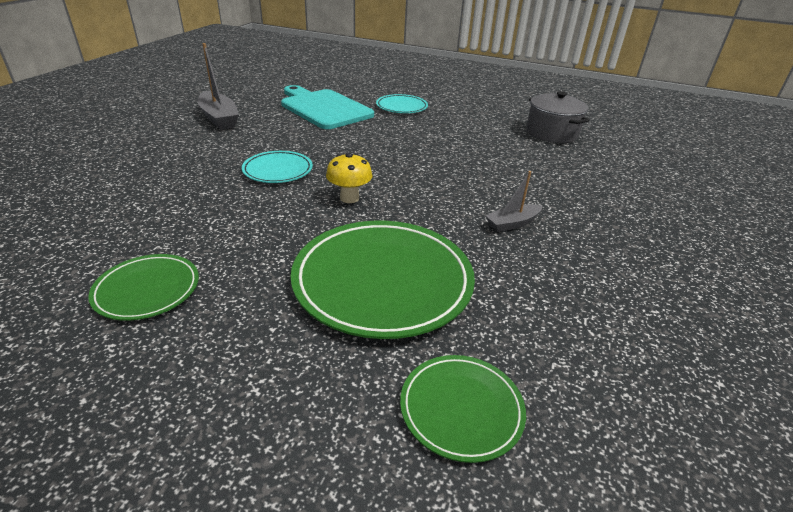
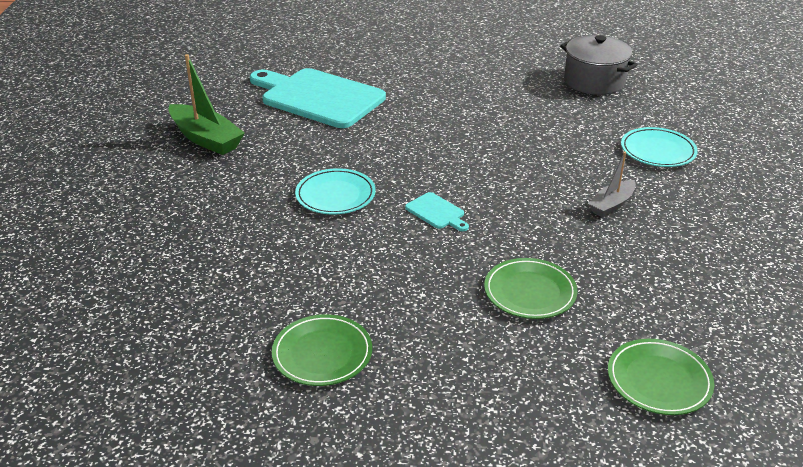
camera: 15 degrees left, 0 degrees up
(219, 118) = (206, 139): grey boat -> green boat
(349, 198) = (437, 212): yellow mushroom -> turquoise cutting board
(383, 281) = (530, 292): green plate -> green plate, size x0.53
(401, 107) = (408, 76): turquoise plate -> turquoise plate (658, 151)

